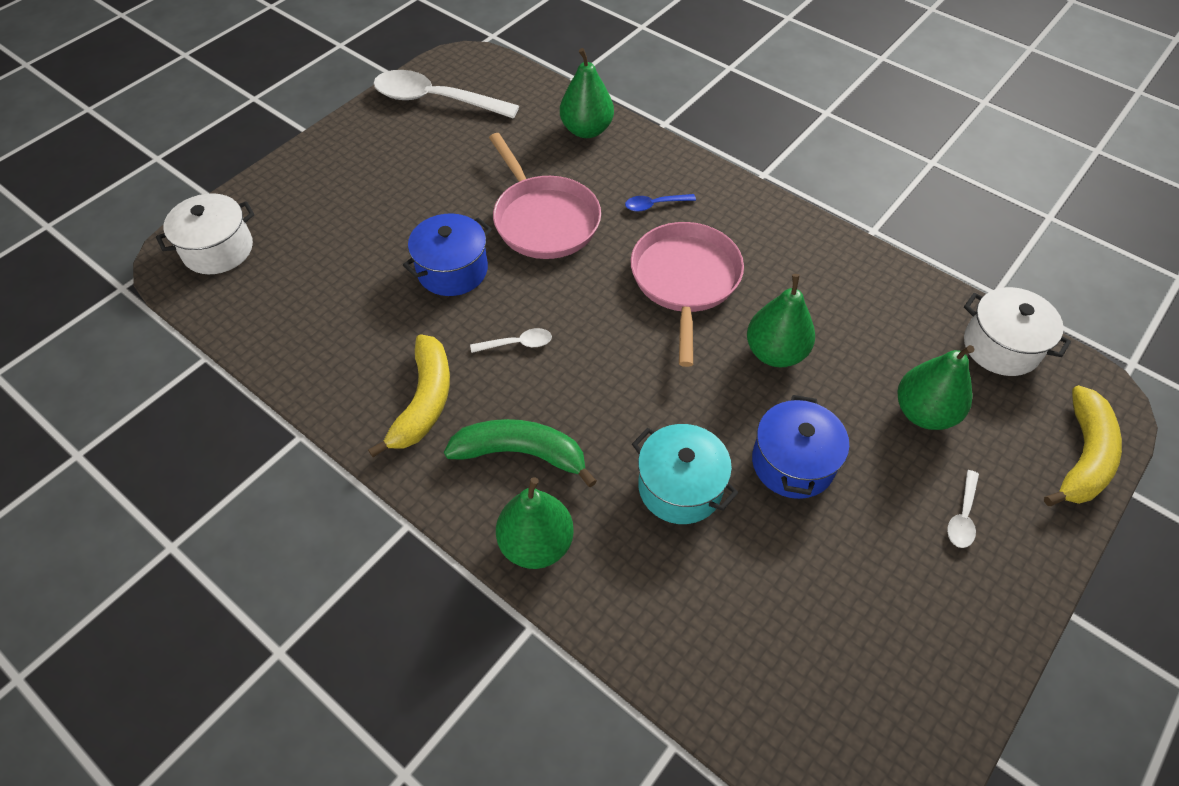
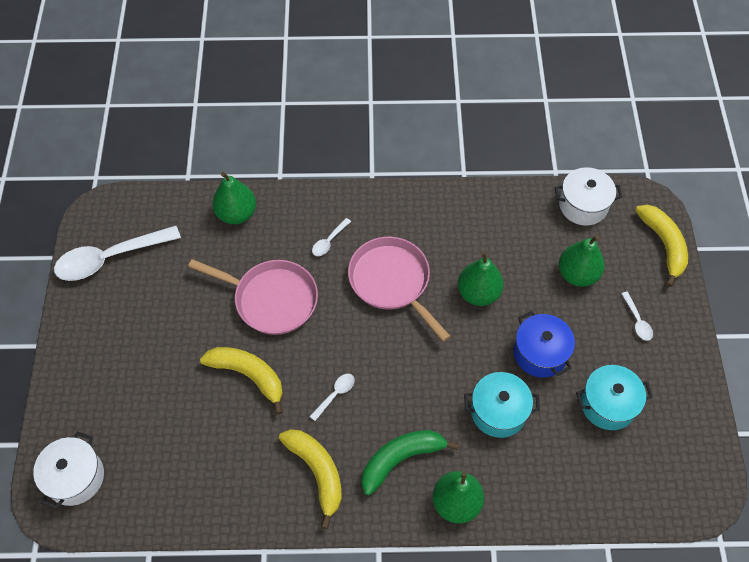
camera: 40 degrees left, 5 degrees up
(452, 270) = (249, 376): blue pot -> yellow banana
(655, 205) = (329, 241): blue spoon -> white spoon
(830, 581) = (608, 404): none -> turquoise pot

